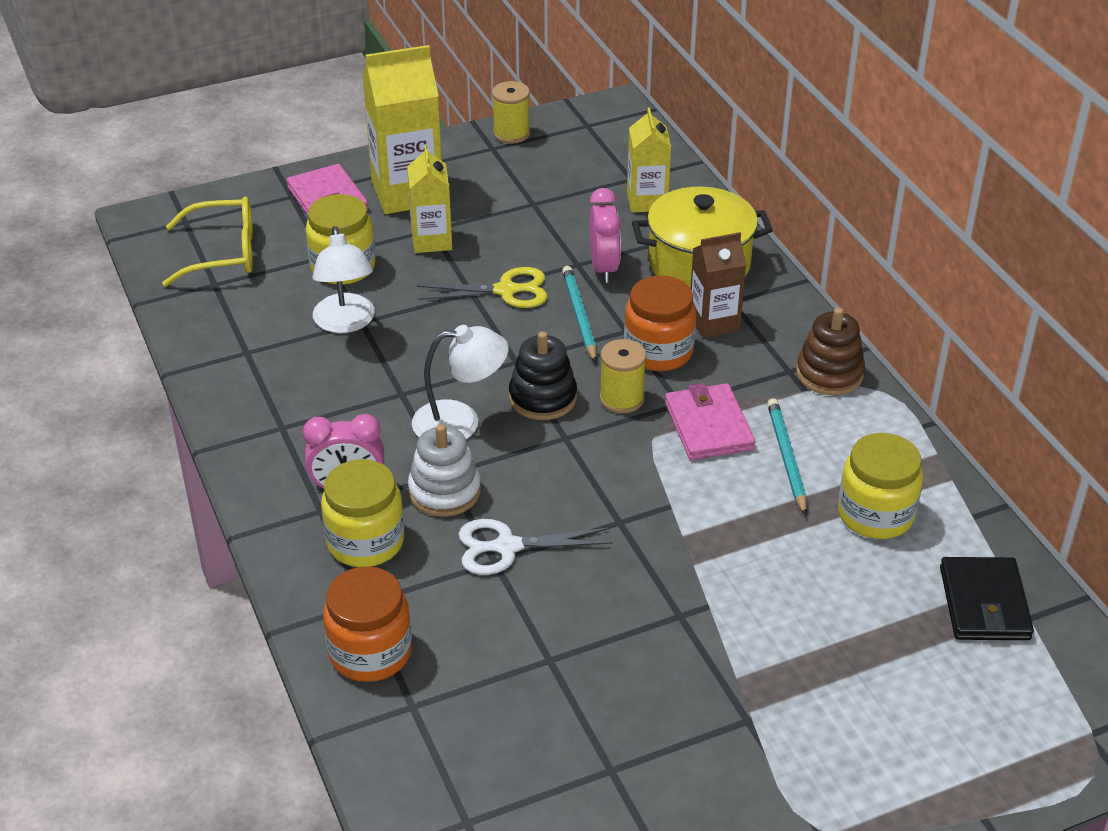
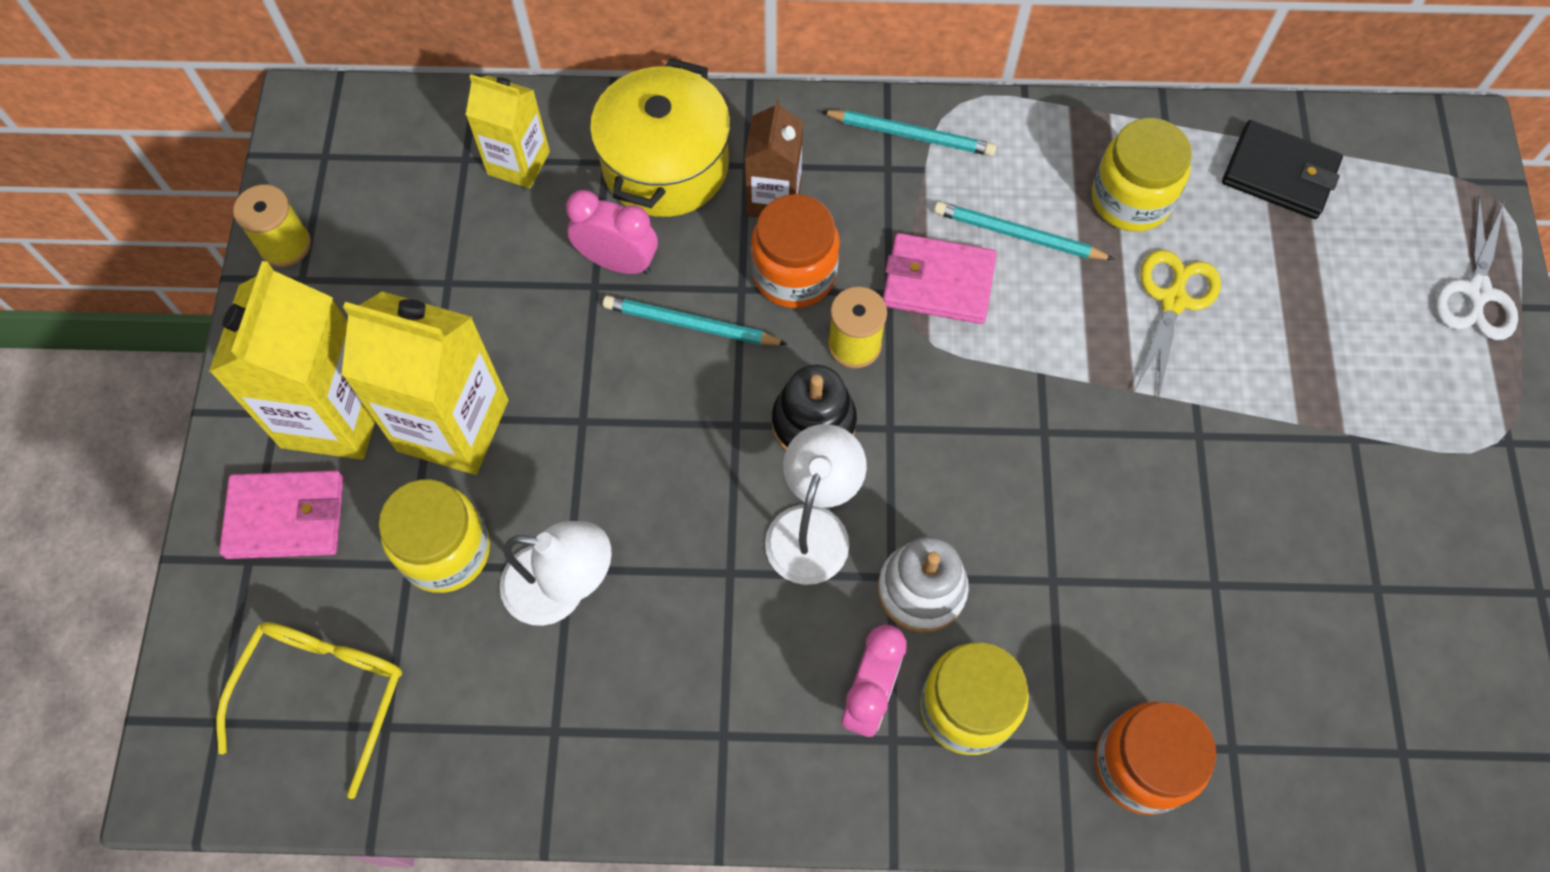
camera: 65 degrees left, 25 degrees up
(431, 240) = (453, 425): yellow carton -> yellow carton, size x1.66
(506, 290) = (601, 381): yellow scissors -> yellow scissors (1173, 300)
(506, 547) = (1037, 560): white scissors -> white scissors (1476, 292)
(829, 374) = (910, 135): brown stacking toy -> turquoise pencil

